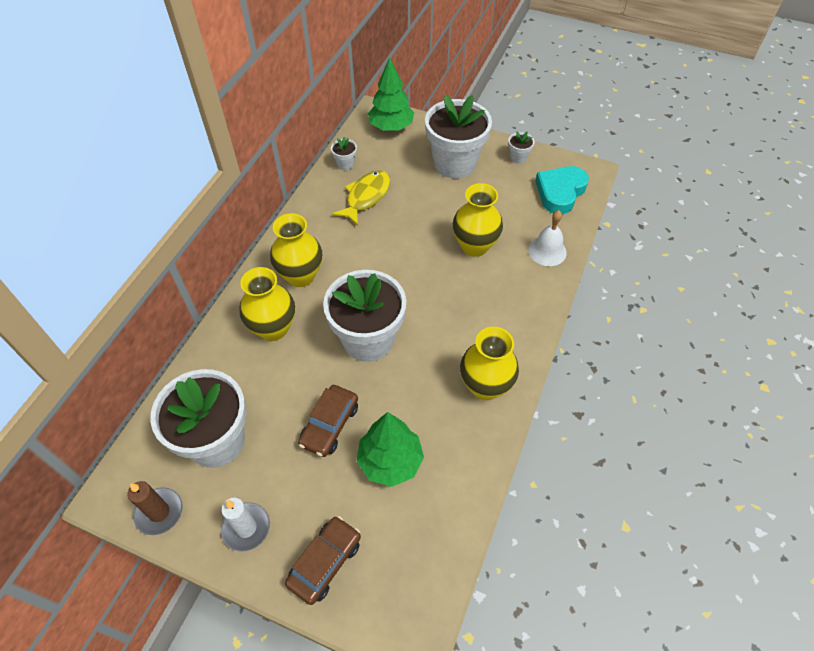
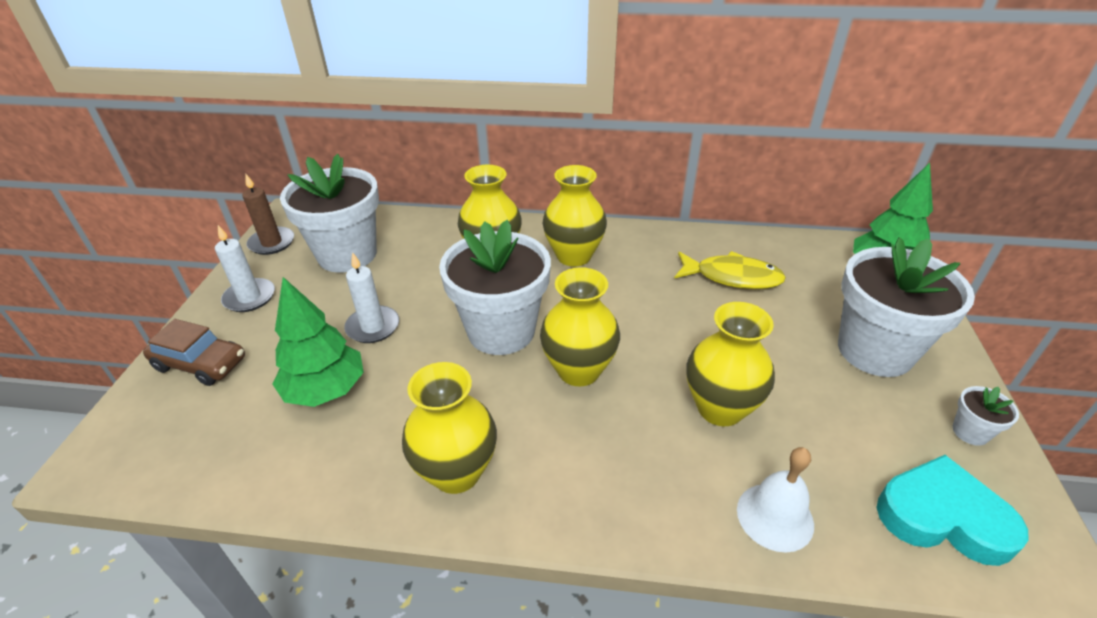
camera: 75 degrees right, 15 degrees down
(330, 425) = (373, 327): brown car -> white candle
(345, 164) = (774, 247): white flower pot -> none
(422, 304) = (579, 370): none -> yellow vase

